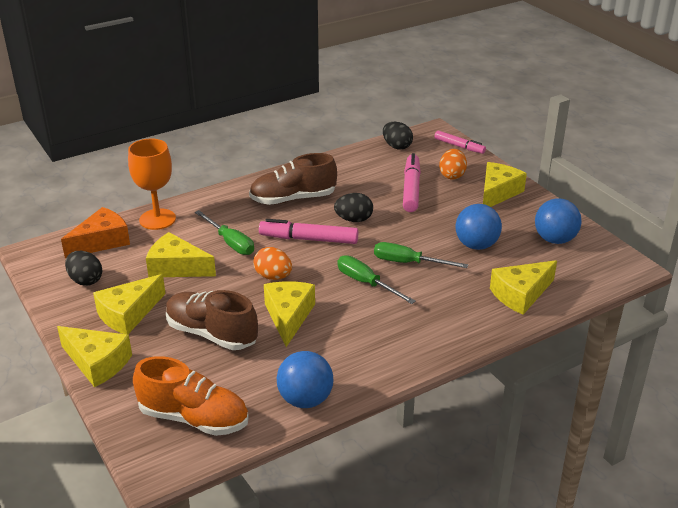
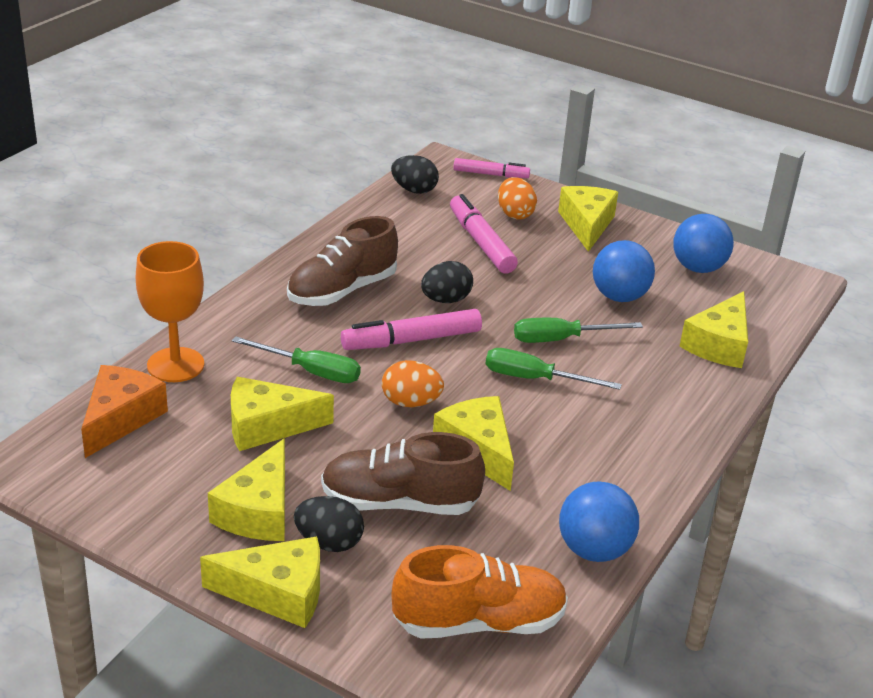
camera: 30 degrees left, 0 degrees up
(85, 280) = (149, 481): black egg -> black egg (329, 542)

